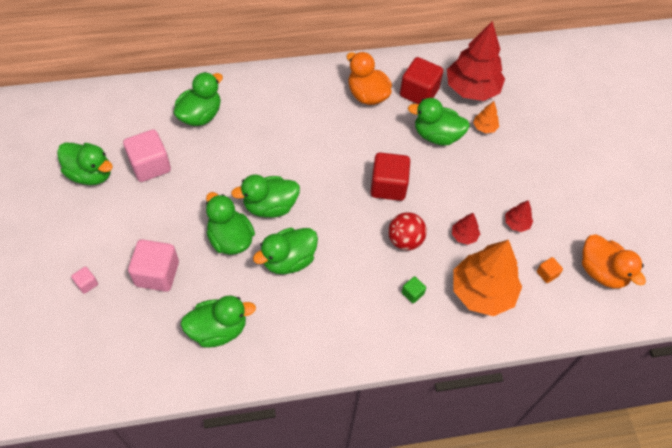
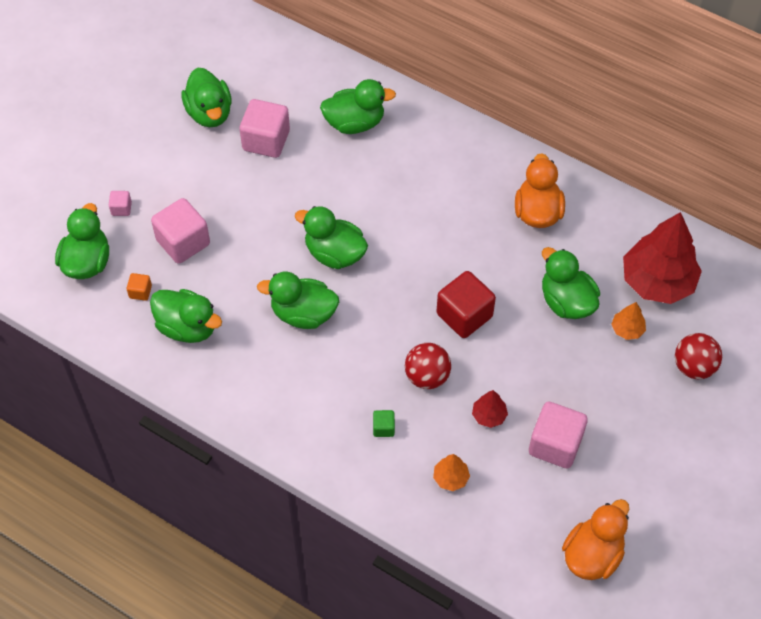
camera: 45 degrees right, 0 degrees up
(230, 239) = (271, 257): green duck -> green duck (87, 262)
(419, 92) = (595, 246): red cube -> none
(482, 291) = (450, 478): orange tree -> orange tree, size x0.43
(516, 223) = (555, 444): red tree -> pink cube
(538, 123) = (693, 367): none -> red ball
(547, 274) = (533, 512): orange cube -> orange cube (140, 292)
(601, 272) = (592, 555): orange duck -> orange duck turned 150 degrees counterclockwise

